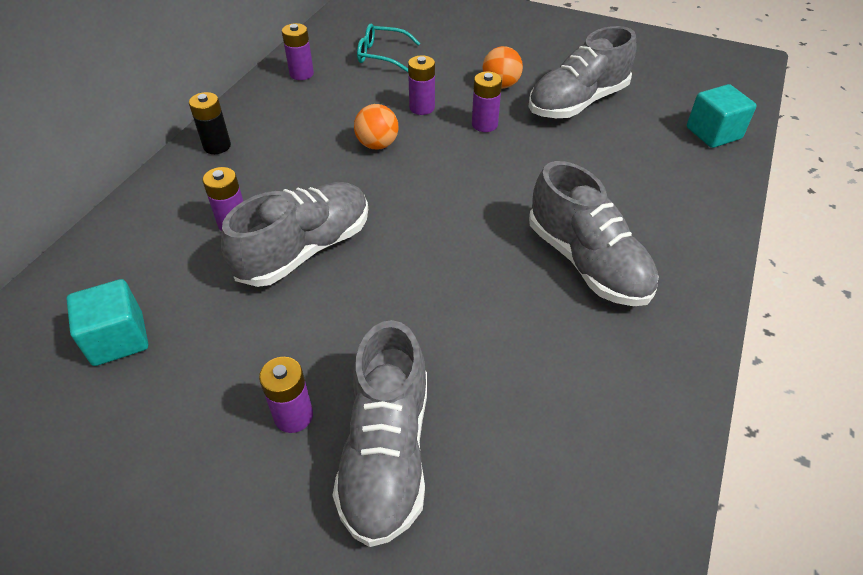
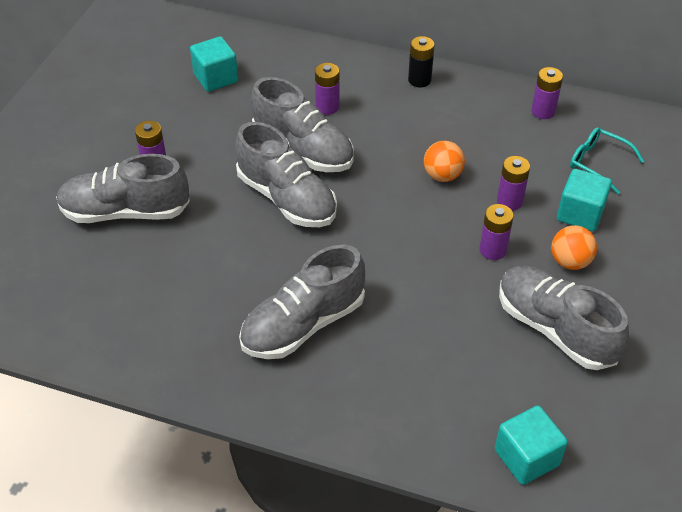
camera: 85 degrees right, 0 degrees up
(381, 55) = (598, 163): turquoise glasses -> turquoise glasses turned 60 degrees counterclockwise
(390, 268) = (287, 198): none -> grey shoe
(443, 72) = (580, 214): none -> turquoise cube

